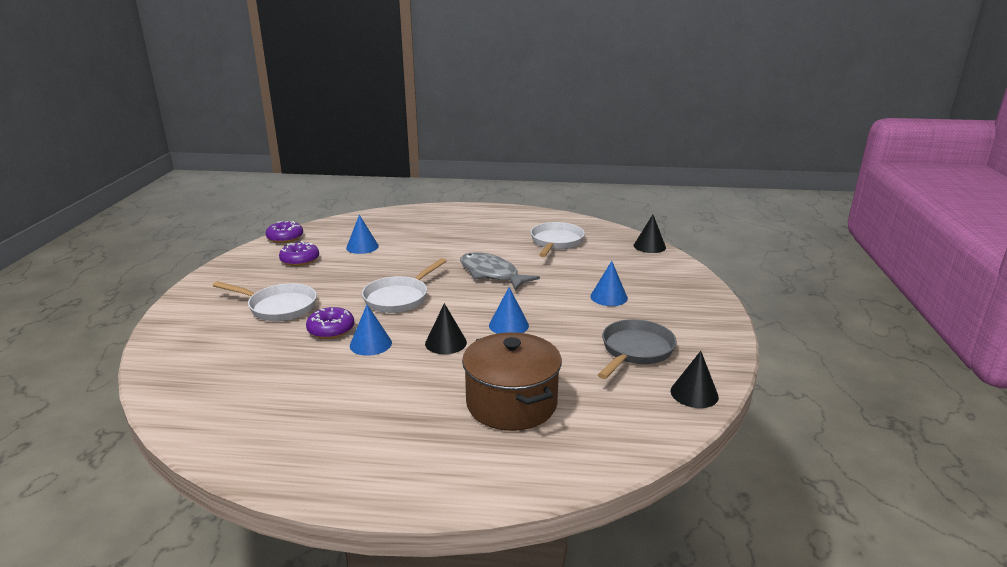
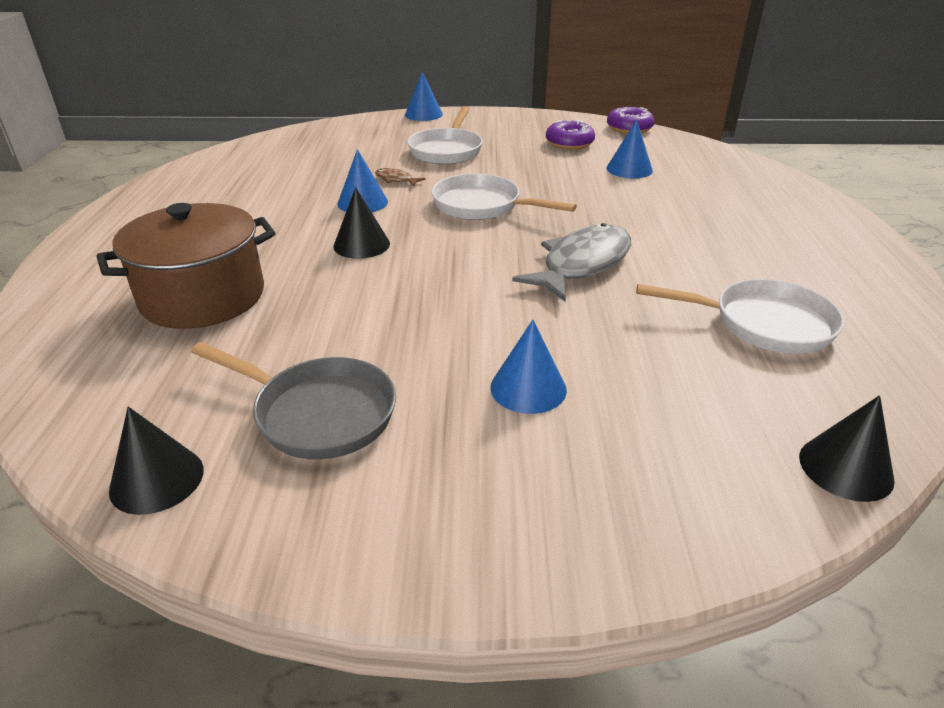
camera: 85 degrees right, 10 degrees up
(331, 330) = (396, 180): purple donut -> brown fish
(508, 325) = (410, 286): blue cone -> blue cone (423, 114)

